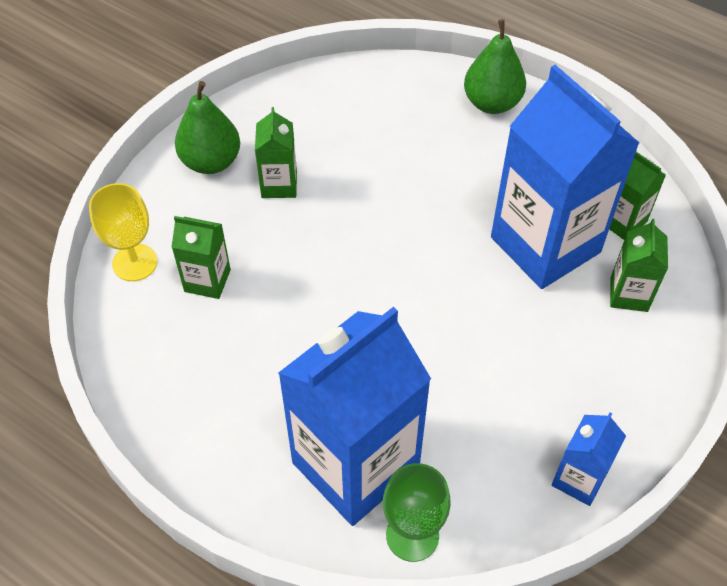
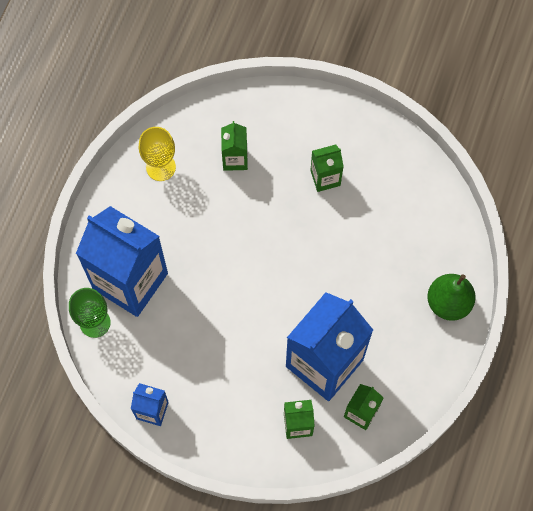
camera: 75 degrees right, 15 degrees up
(135, 263) = (236, 112): yellow goblet -> yellow goblet (161, 167)
(211, 162) = (332, 129): green pear -> none

